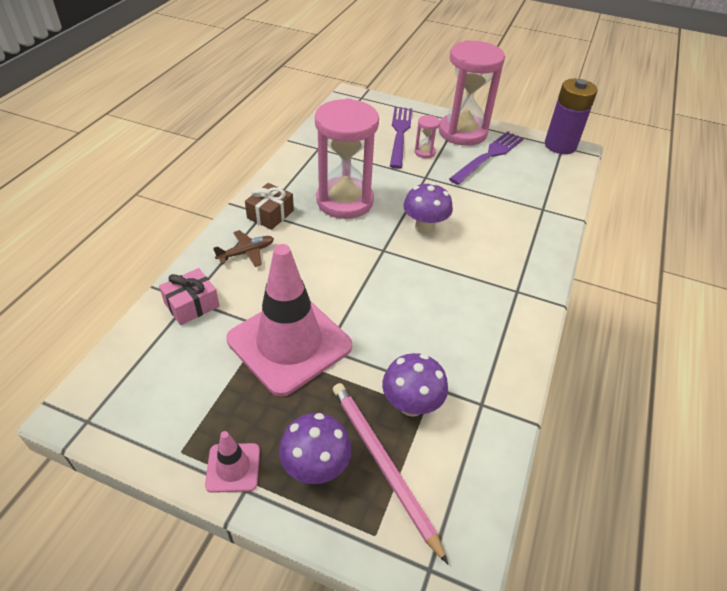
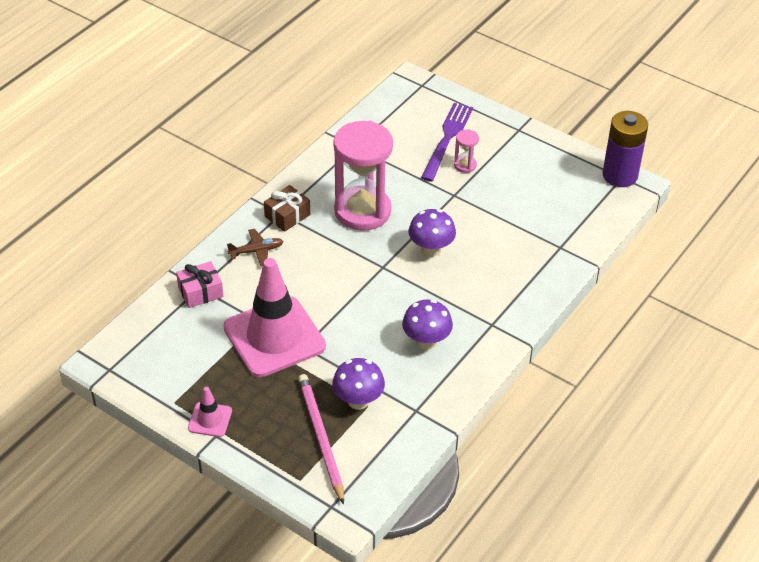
camera: 15 degrees right, 0 degrees up
(316, 467) = (270, 430): purple mushroom -> purple mushroom (426, 341)
(462, 132) = (517, 145): pink hourglass -> none
(488, 156) = (532, 179): purple fork -> none

